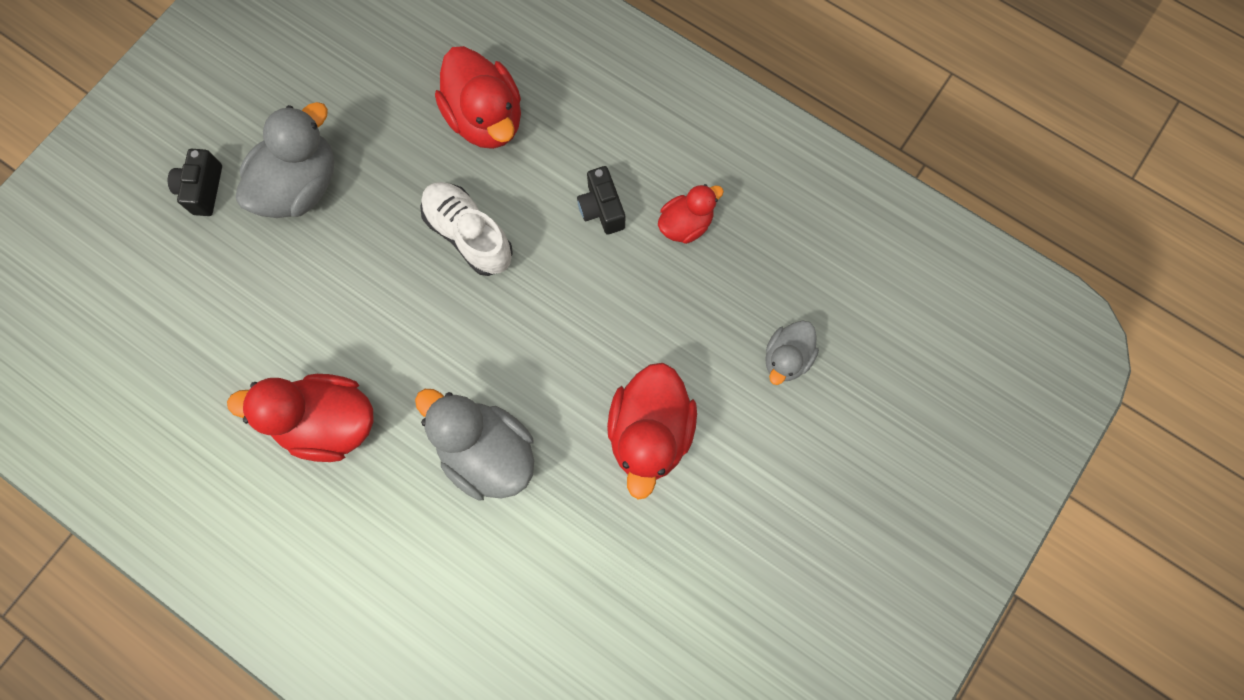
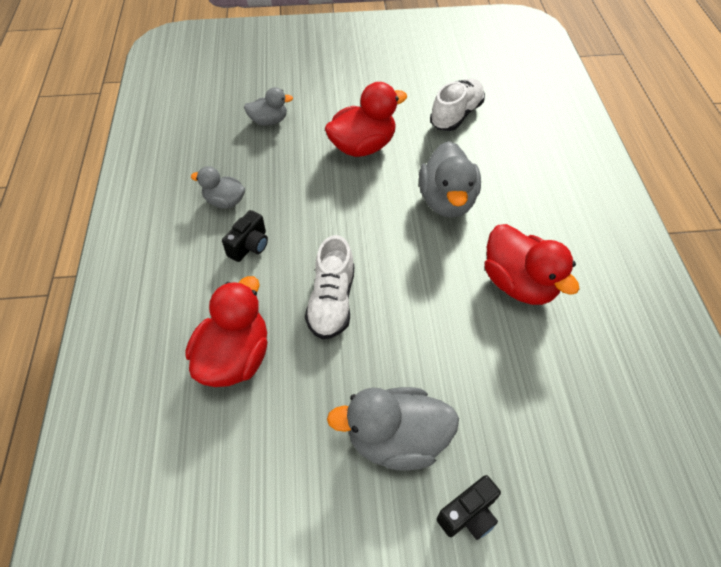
camera: 130 degrees left, 20 degrees down
(608, 601) = (456, 115): none -> white shoe
(686, 224) = (225, 201): red duck -> grey duck

